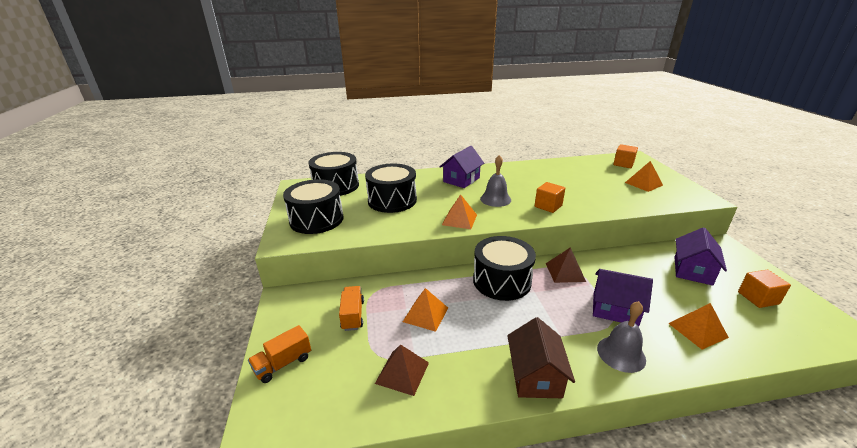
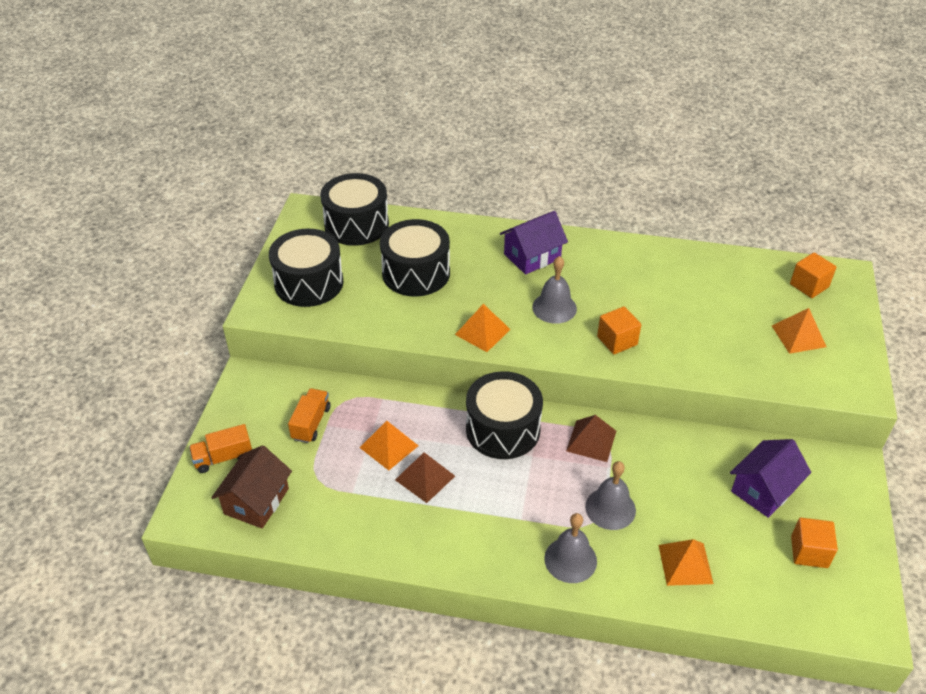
camera: 20 degrees right, 15 degrees up
(402, 373) = (331, 504): brown pyramid -> brown pyramid (425, 478)
(535, 376) = (461, 551): brown house -> brown house (256, 501)
(615, 309) = (610, 508): purple house -> grey bell

